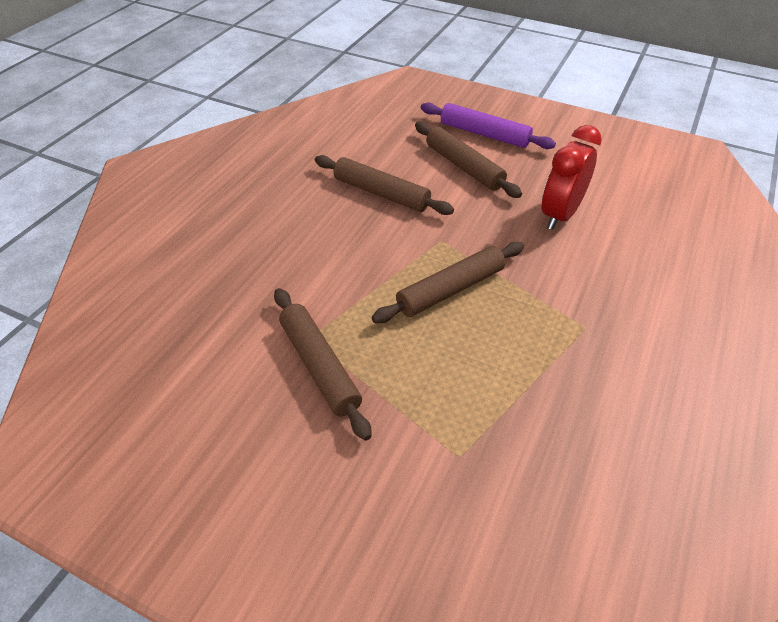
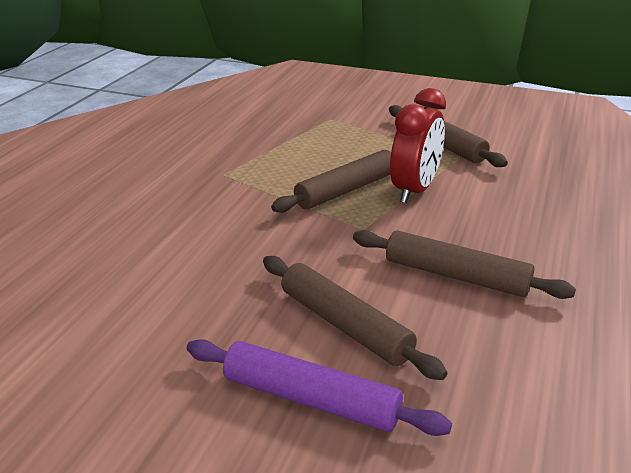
camera: 175 degrees right, 15 degrees down
(560, 215) = (213, 263): red clock -> red clock (414, 190)

